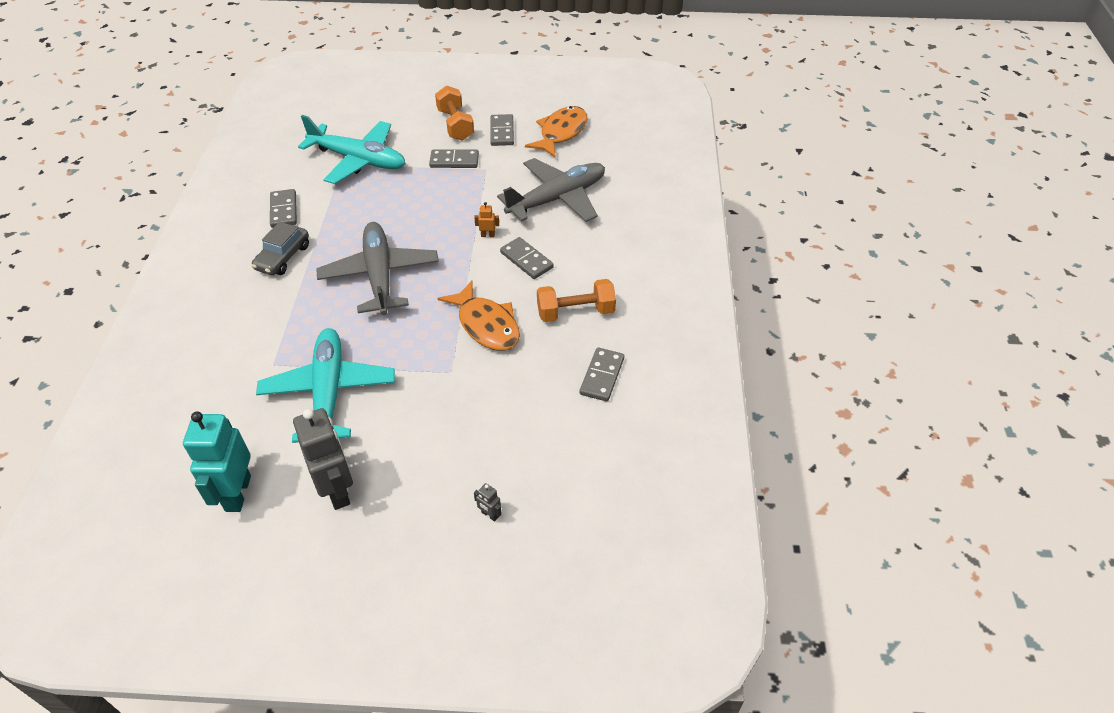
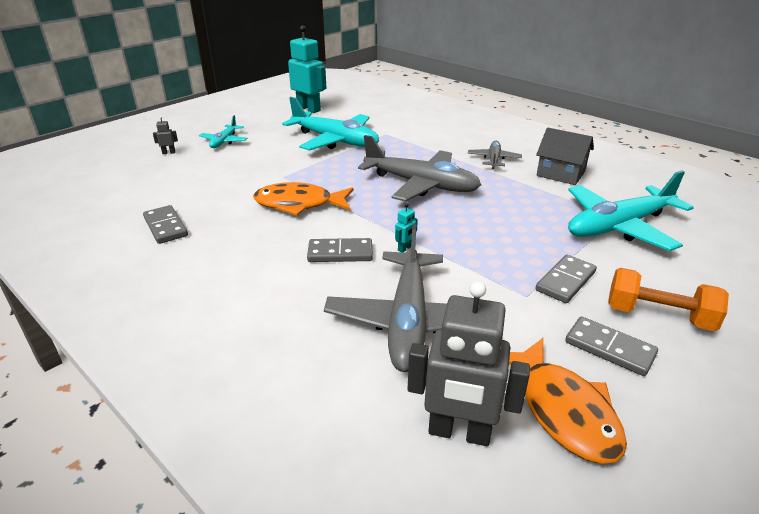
camera: 130 degrees right, 15 degrees down
(283, 257) = (494, 159): grey car -> grey plane
(284, 210) = (560, 174): grey domino -> grey house
(337, 490) = (265, 126): grey robot -> grey robot (459, 432)
(415, 491) = (224, 141): none -> turquoise plane
(488, 235) = (405, 248): orange robot -> turquoise robot
(575, 312) = (240, 247): orange dumbbell -> none

